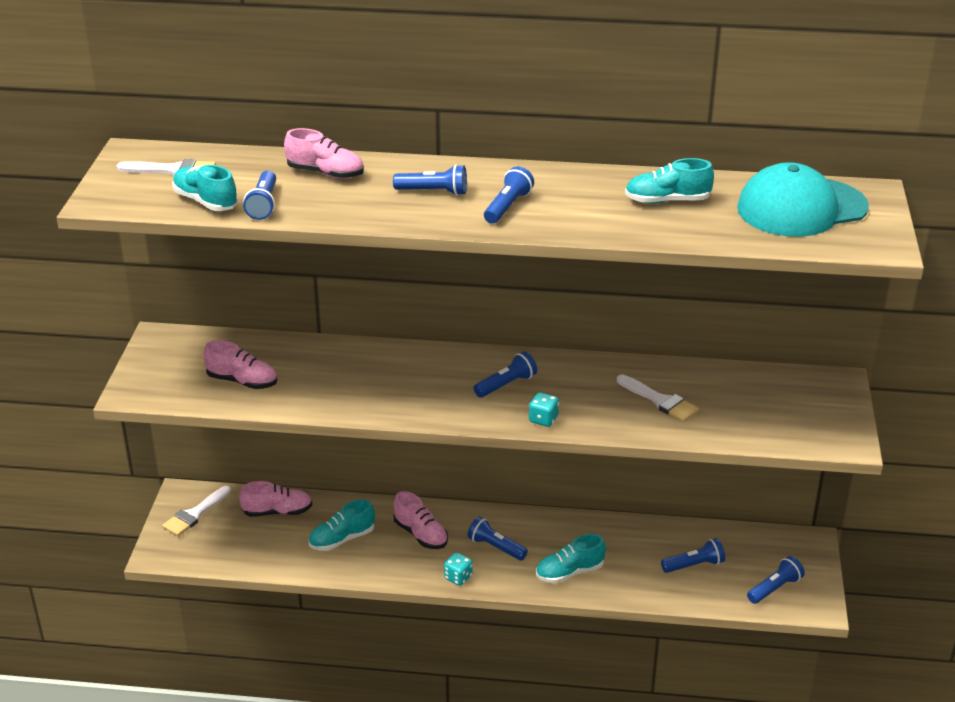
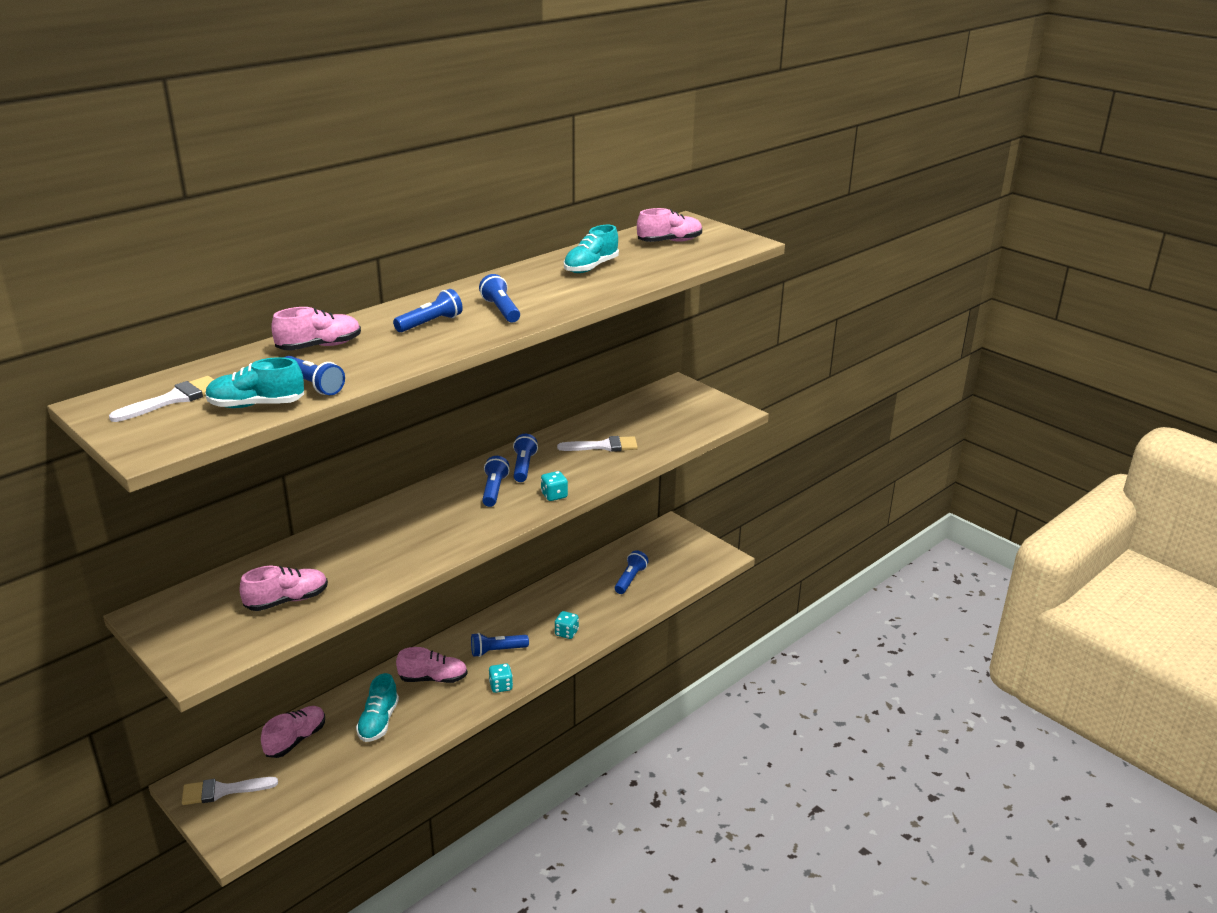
camera: 50 degrees left, 5 degrees down
(195, 514) = (223, 791): white brush -> white brush turned 90 degrees clockwise
(569, 572) = (566, 633): turquoise shoe -> turquoise dice
(774, 588) = (689, 562): blue flashlight -> blue flashlight (523, 466)
(801, 208) = (669, 241): turquoise cap -> pink shoe

